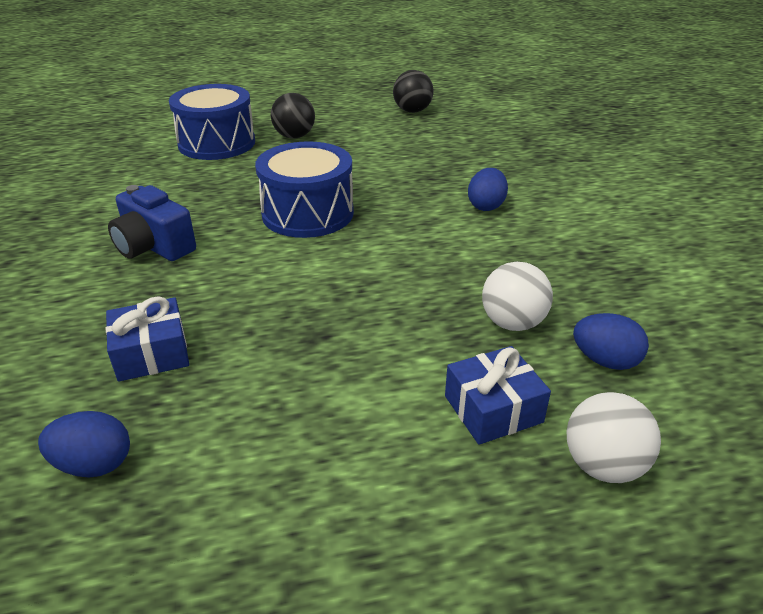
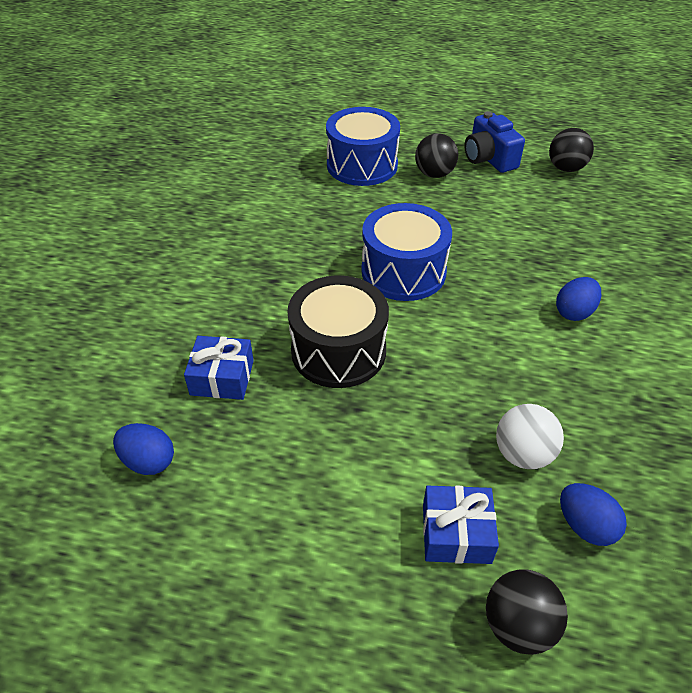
camera: 25 degrees right, 10 degrees up
(154, 246) = (264, 270): blue camera -> blue camera (489, 159)
(276, 293) = (338, 351): none -> black drum
(603, 465) = (518, 625): white ball -> black ball

